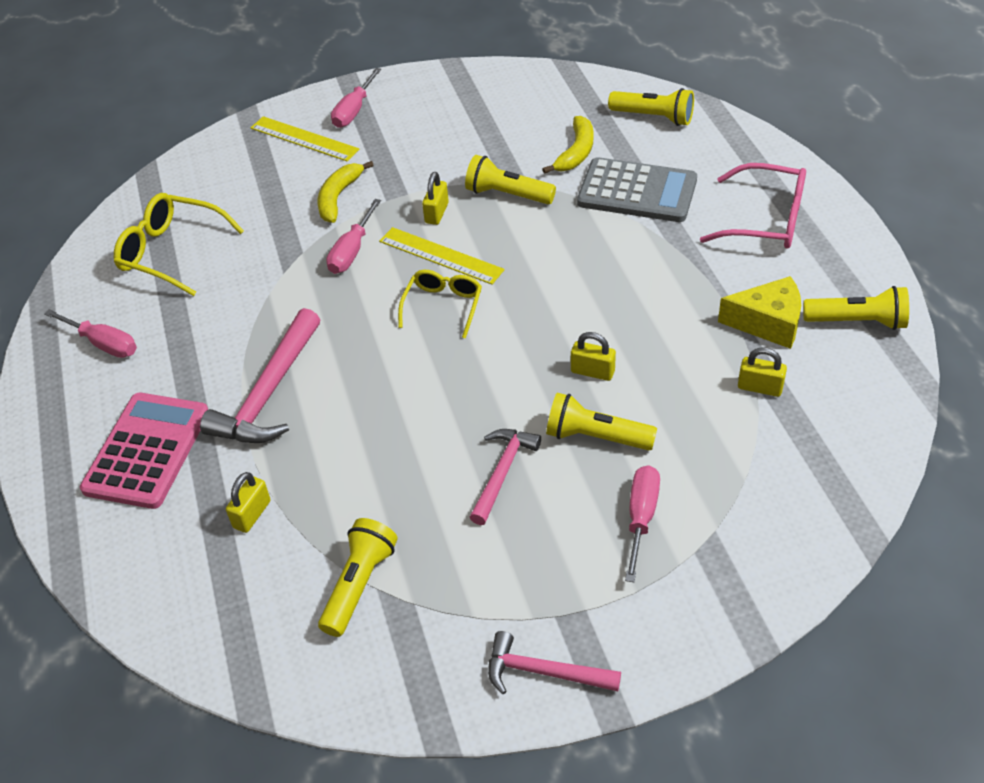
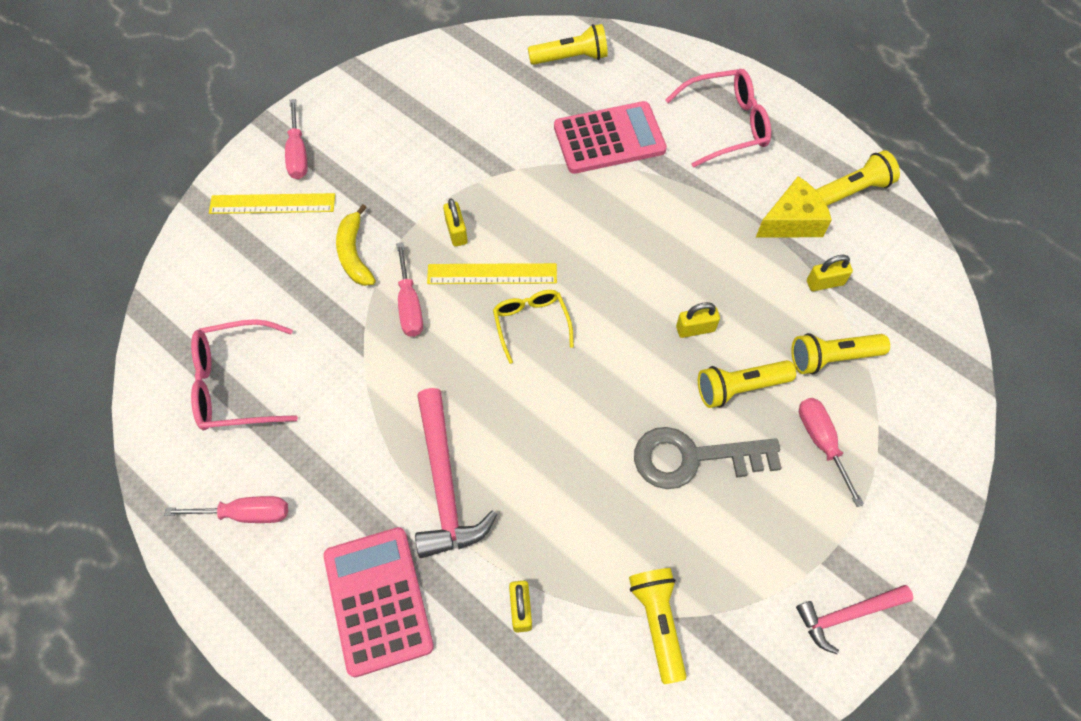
camera: 35 degrees left, 15 degrees up
(171, 252) = (235, 384): yellow glasses -> pink glasses
(502, 472) = (693, 458): pink hammer -> grey key
(507, 195) = (504, 187): yellow flashlight -> yellow flashlight (832, 358)
(576, 152) = (532, 119): yellow banana -> none
(637, 191) = (609, 138): grey calculator -> pink calculator

